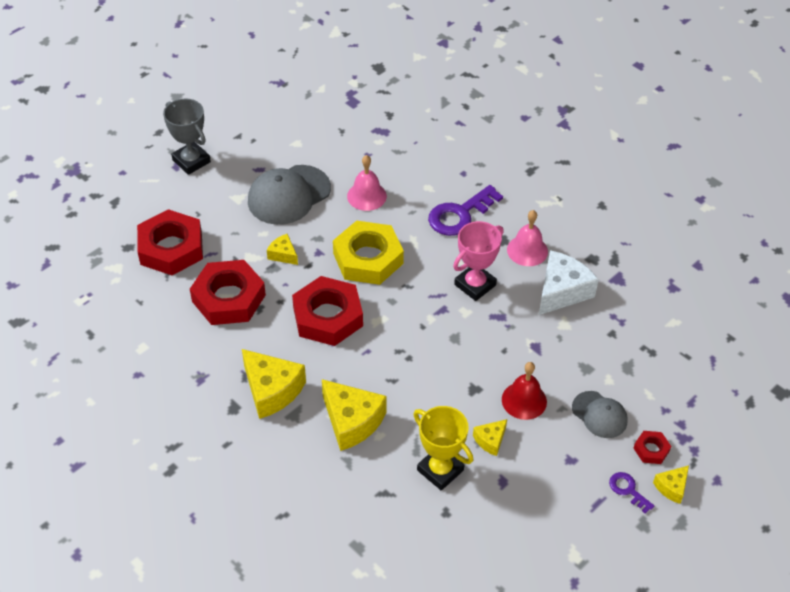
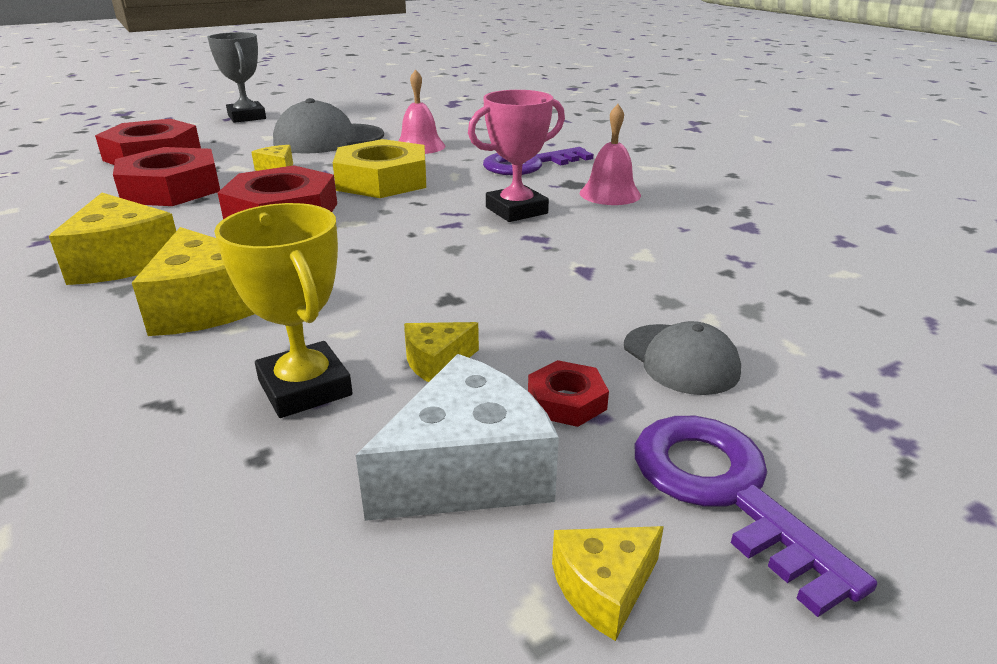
camera: 15 degrees right, 20 degrees down
(524, 400) = (533, 322): red bell -> none
(561, 291) = (650, 227): white cheese -> white cheese (467, 471)
(628, 490) = (724, 491): purple key -> purple key, size x1.94
(651, 449) = (793, 427): red nut -> red nut (566, 401)
(672, 487) = (848, 506): yellow cheese -> yellow cheese (604, 588)

